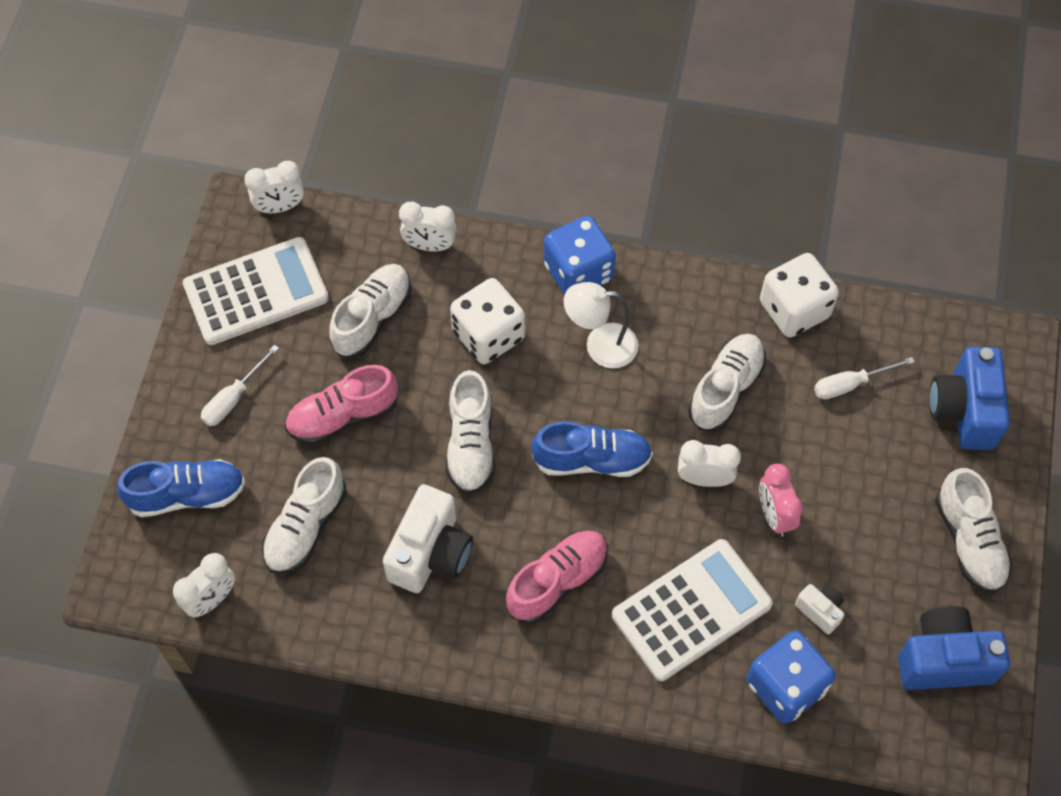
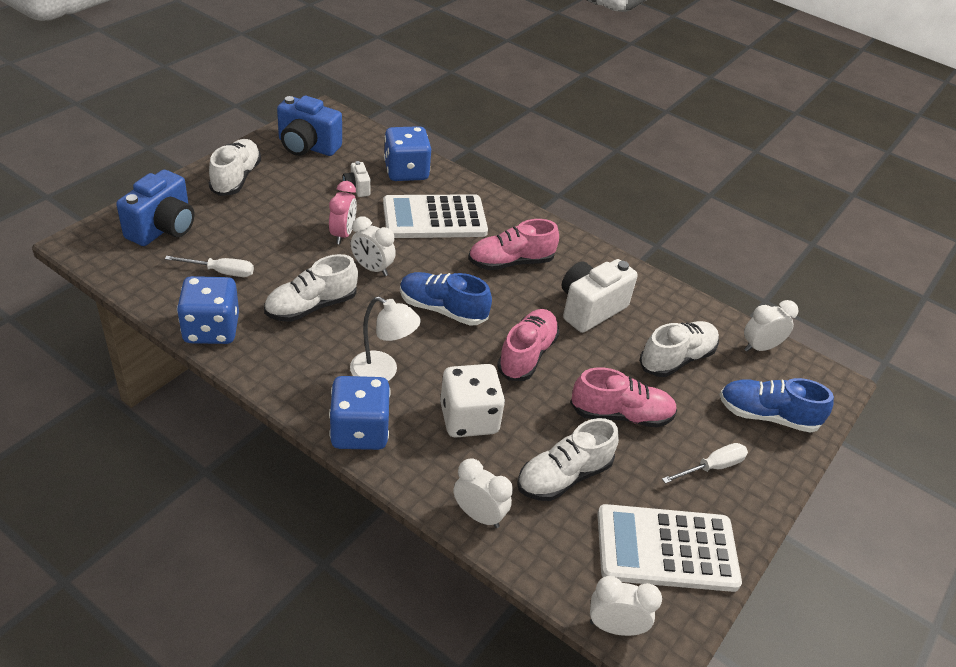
camera: 160 degrees left, 20 degrees down
(471, 444) = (527, 354): white shoe -> pink shoe
(794, 309) = (211, 329): white dice -> blue dice

